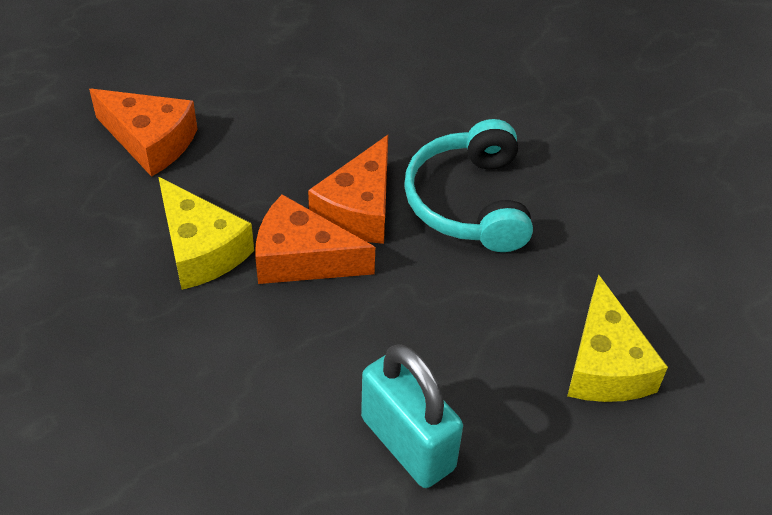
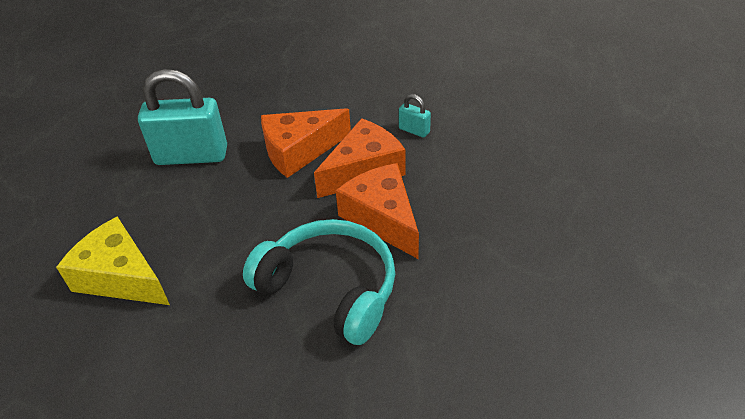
camera: 130 degrees right, 5 degrees down
(150, 141) = (541, 141): orange cheese -> orange cheese (299, 151)
(201, 249) = (414, 130): yellow cheese -> turquoise padlock

